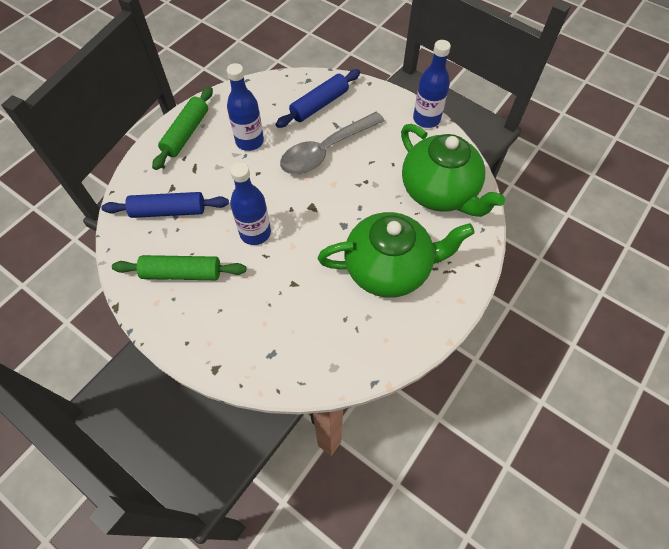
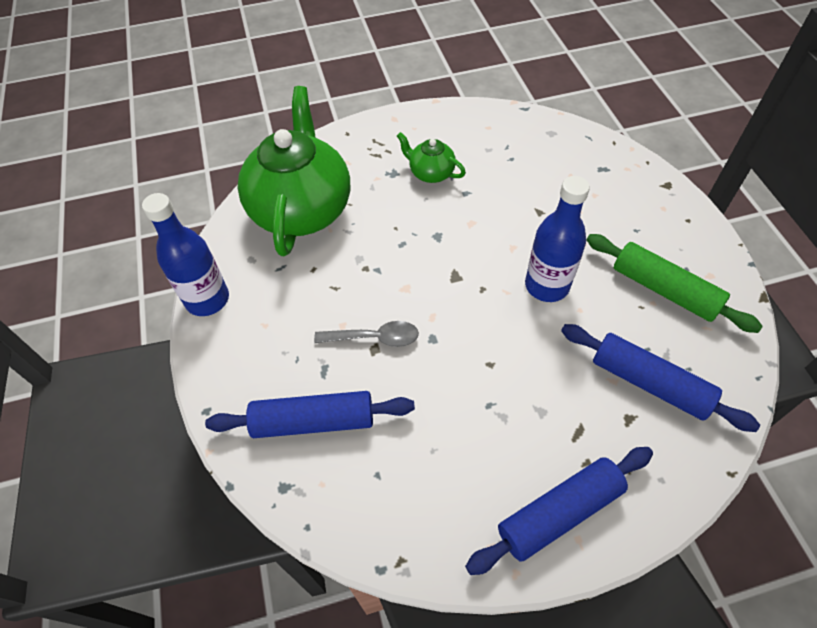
camera: 140 degrees left, 5 degrees down
(186, 133) = (559, 513): green rolling pin -> blue rolling pin
(249, 141) = (466, 425): blue bottle -> none
(326, 151) = (374, 338): grey spoon -> grey spoon, size x0.52
(389, 268) = (430, 173): green teapot -> green teapot, size x0.45

